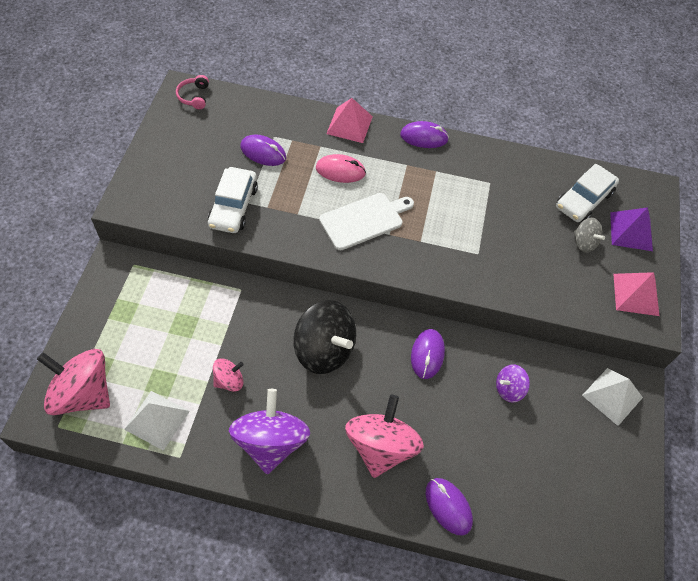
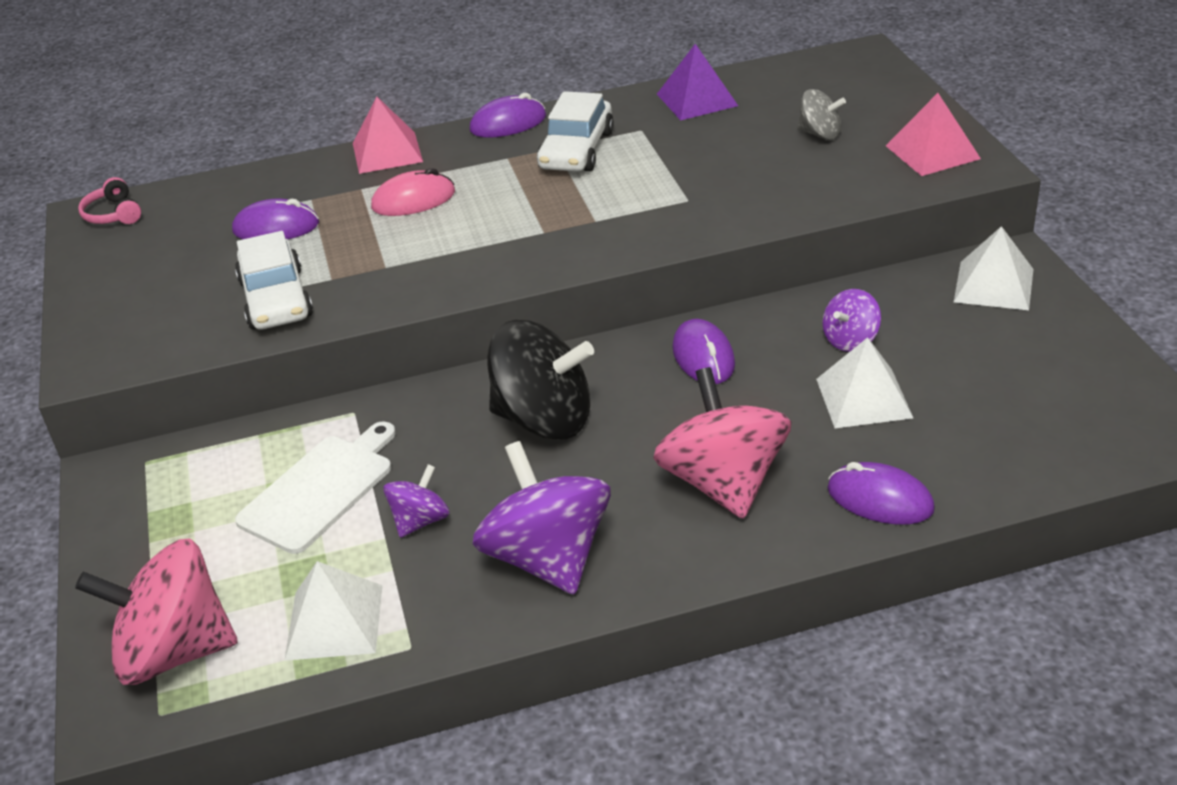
camera: 20 degrees left, 20 degrees down
(229, 381) = (420, 521): pink spinning top -> purple spinning top
(364, 220) = (494, 233): white cutting board -> white cutting board (320, 490)
(487, 434) = (863, 398): none -> white pyramid
(583, 200) = (782, 97): white car -> white car (576, 150)
(631, 231) = (870, 100): purple pyramid -> purple pyramid (697, 99)

